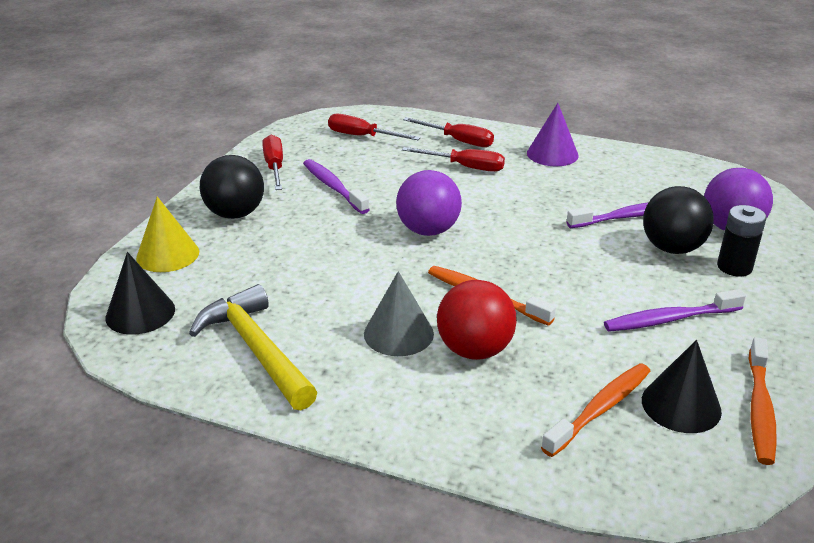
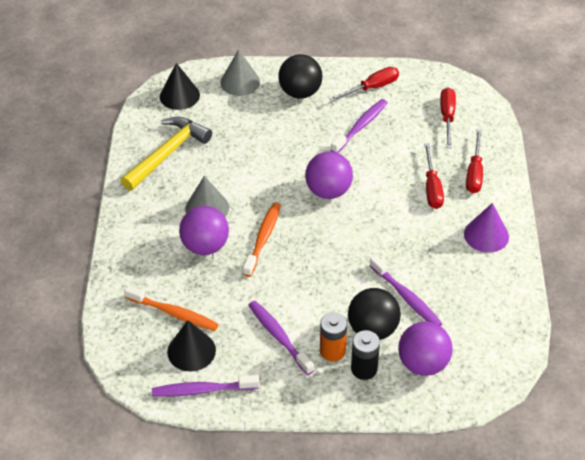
camera: 70 degrees right, 15 degrees up
(167, 254) = (240, 82): yellow cone -> grey cone
(474, 350) = (205, 246): red ball -> purple ball
(701, 283) = (332, 351): none -> orange battery
(759, 409) = (202, 390): orange toothbrush -> purple toothbrush

